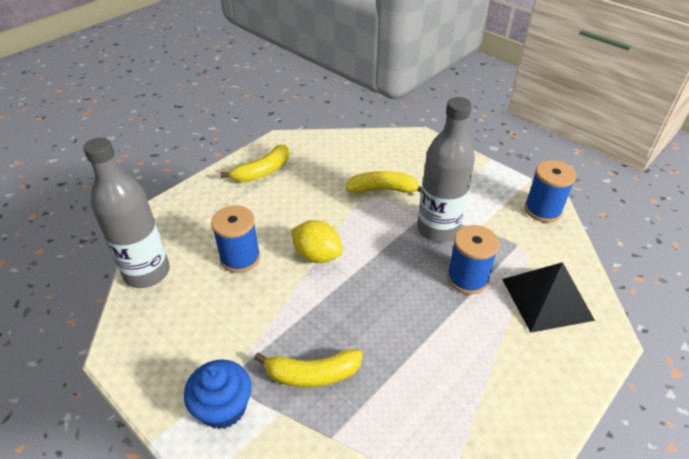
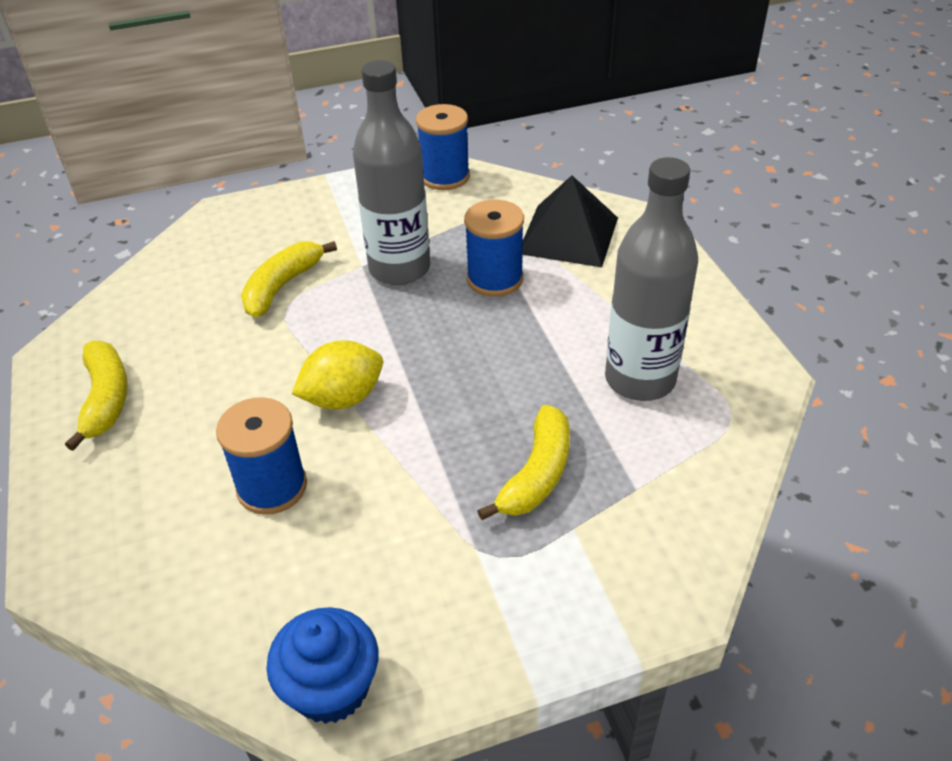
camera: 60 degrees left, 0 degrees up
(147, 272) = (195, 624): grey bottle -> grey bottle (640, 379)
(223, 407) = (530, 588): blue cupcake -> blue cupcake (331, 688)

